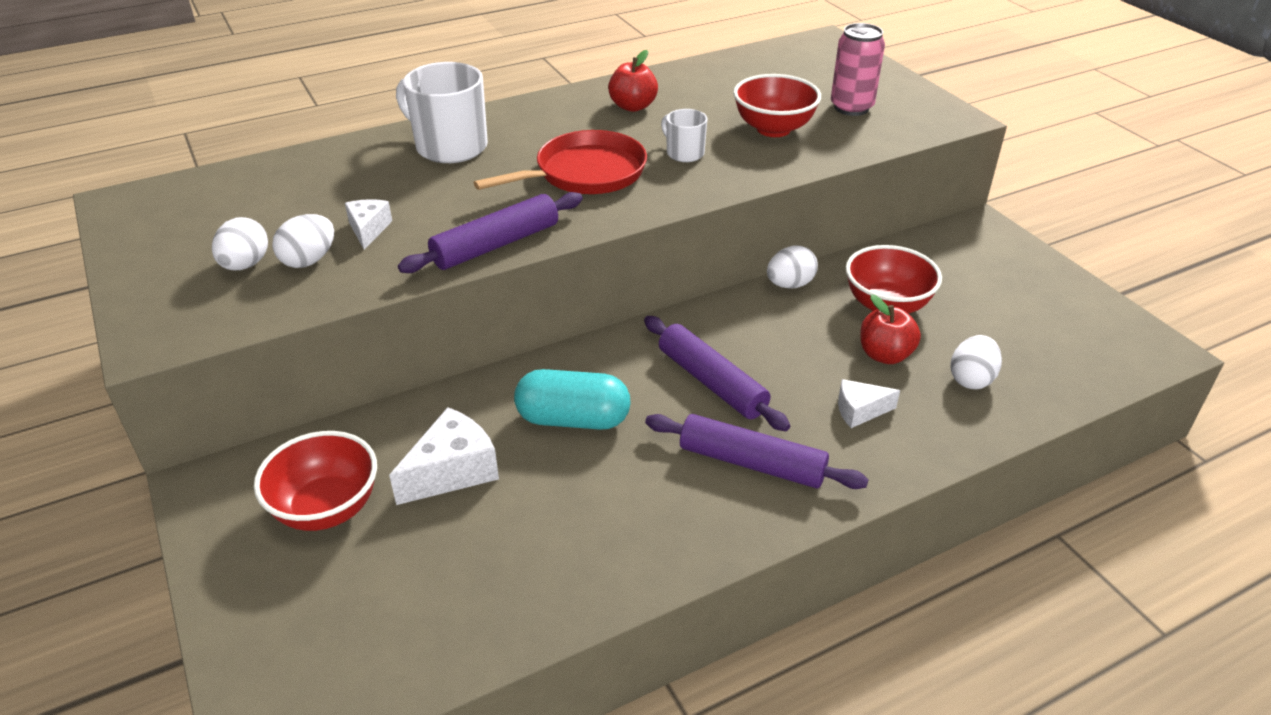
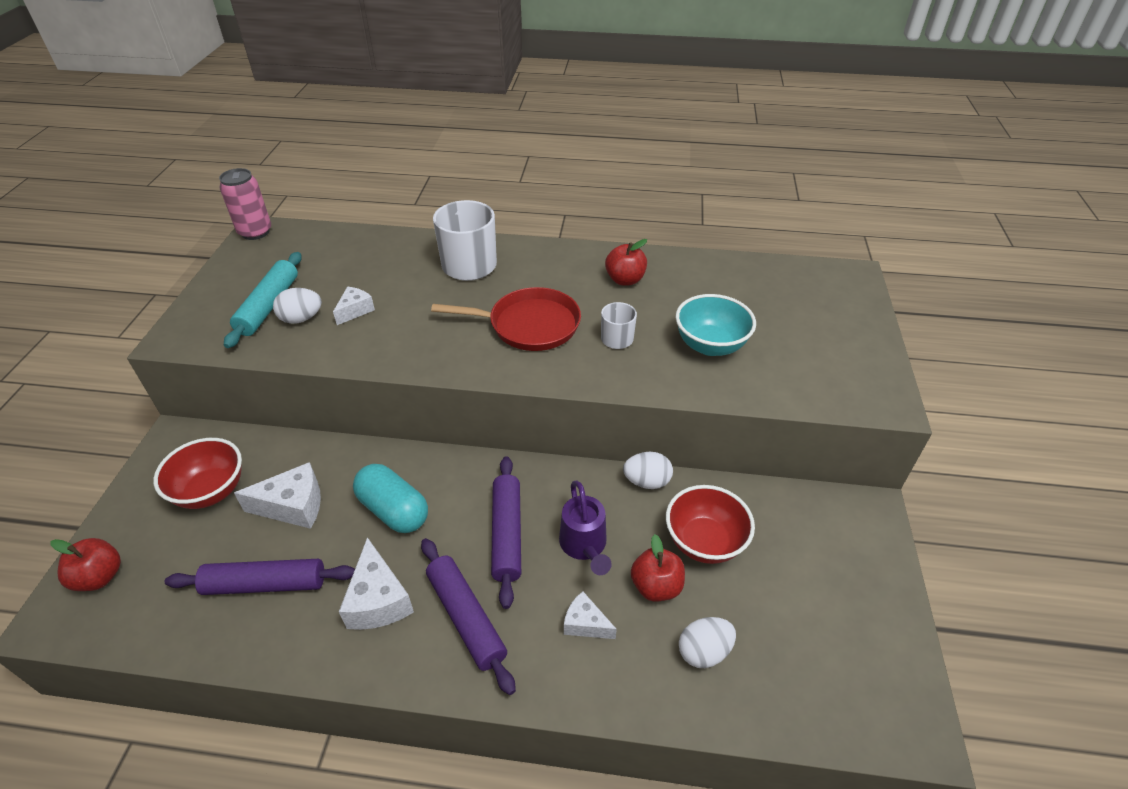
camera: 35 degrees right, 5 degrees up
(245, 265) = (268, 306): white egg -> turquoise rolling pin
(280, 658) = (100, 577): none -> red apple
(496, 245) = (411, 359): purple rolling pin -> purple rolling pin (265, 584)
(649, 496) = (378, 600): none -> white cheese
(773, 129) = (710, 345): red bowl -> turquoise bowl
(793, 357) = (584, 546): none -> purple watering can
(851, 107) = (800, 352): pink can -> pink can (255, 232)

